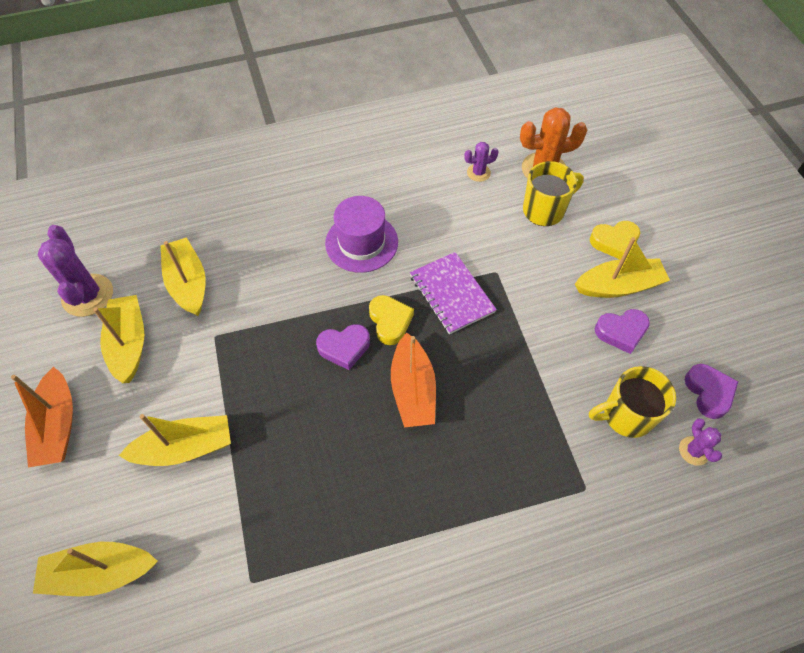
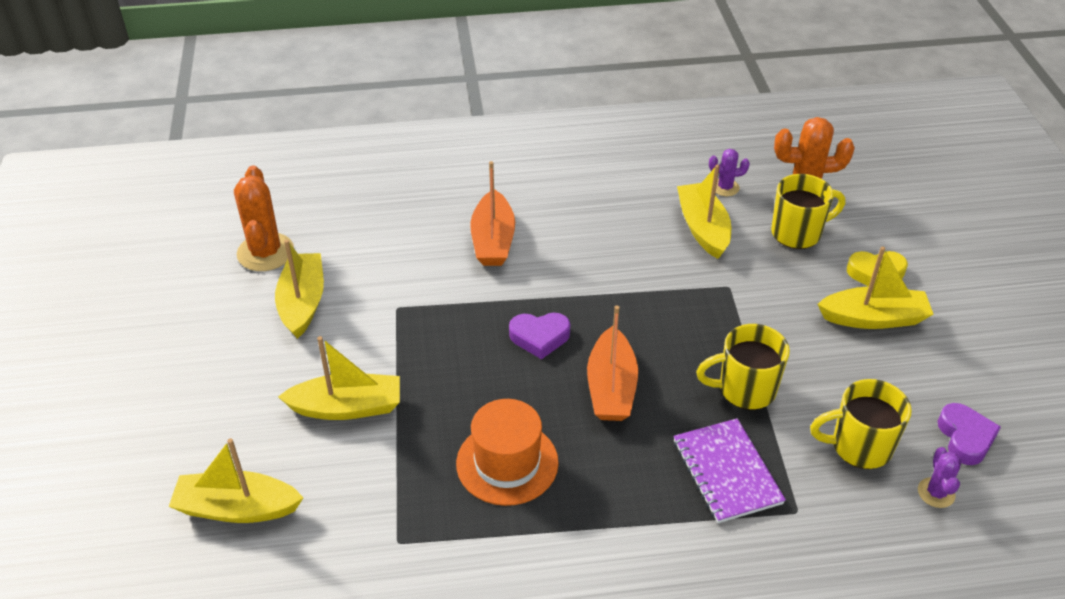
camera: 10 degrees right, 15 degrees down
(58, 425) = (214, 368): orange boat -> orange boat (493, 240)
(87, 295) = (265, 252): purple cactus -> orange cactus
(188, 283) = (376, 254): yellow boat -> yellow boat (703, 228)
(335, 482) = (507, 463): none -> orange hat
(361, 242) = (577, 239): purple hat -> none
(390, 321) = (596, 319): yellow heart -> none
(451, 294) = (672, 301): purple notebook -> purple notebook (726, 472)
(525, 373) = (745, 389): none -> yellow mug
(621, 332) = (868, 364): purple heart -> none

